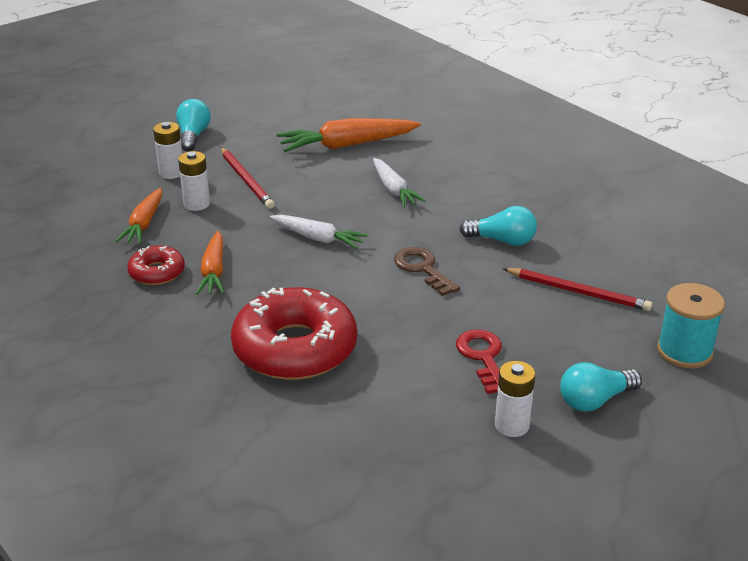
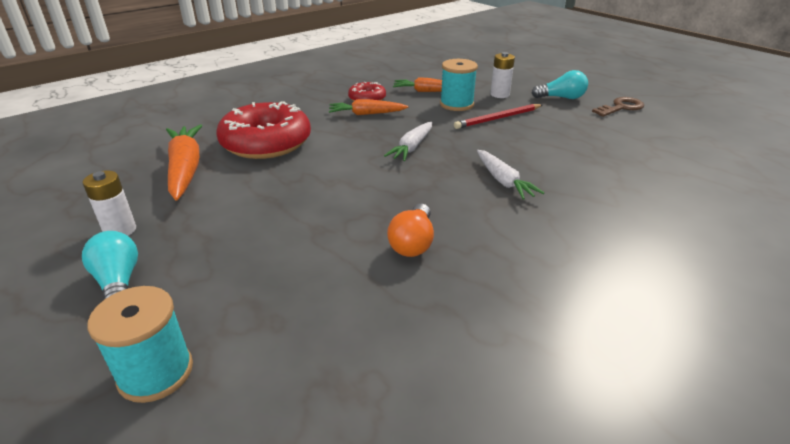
camera: 90 degrees right, 0 degrees up
(196, 204) = (456, 104): white battery -> turquoise spool
(347, 145) = (583, 157): orange carrot -> orange carrot (185, 169)
(394, 190) = (503, 181): white carrot -> white carrot turned 90 degrees counterclockwise
(422, 269) = (362, 194): brown key -> brown key (621, 107)
(483, 357) = (218, 220): red key -> none
(502, 240) = (413, 243): turquoise light bulb -> orange light bulb
(578, 292) = (305, 291): red pencil -> none

